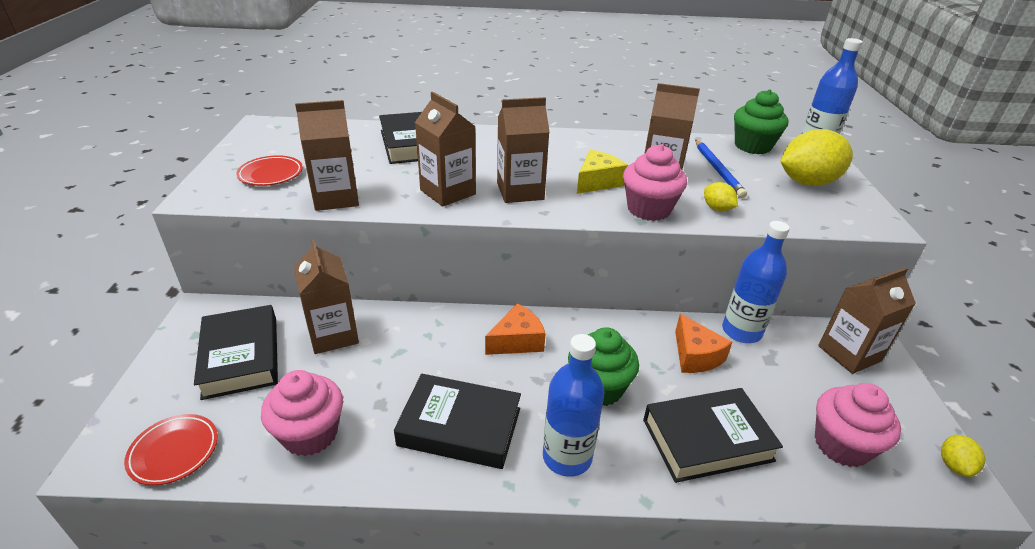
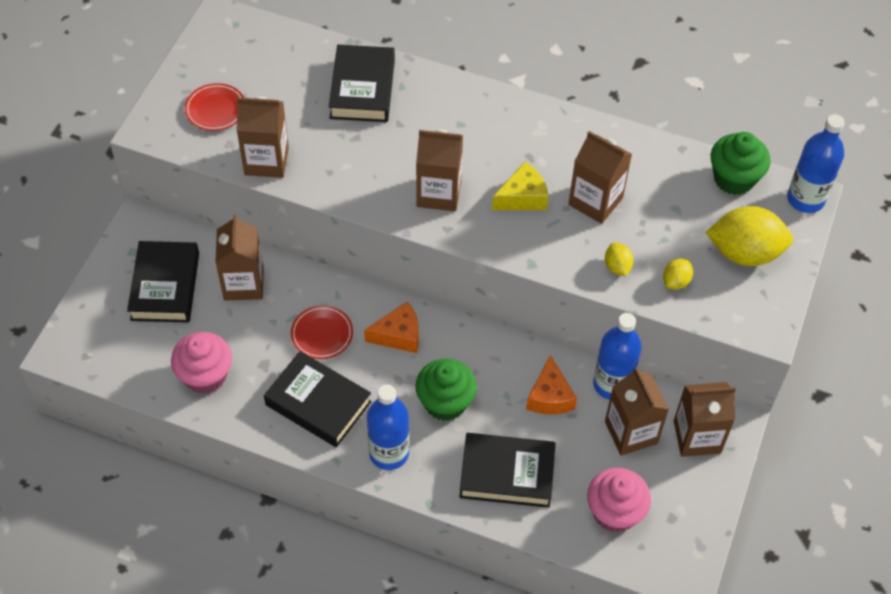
camera: 20 degrees right, 20 degrees up
(174, 452) = (108, 361): red plate -> red plate (322, 334)
(448, 192) = (370, 177): brown carton -> brown carton (631, 432)
(648, 209) = (549, 250): pink cupcake -> none
(717, 170) = (661, 209): blue pencil -> none
(954, 465) = (694, 556): yellow lemon -> yellow lemon (676, 281)

